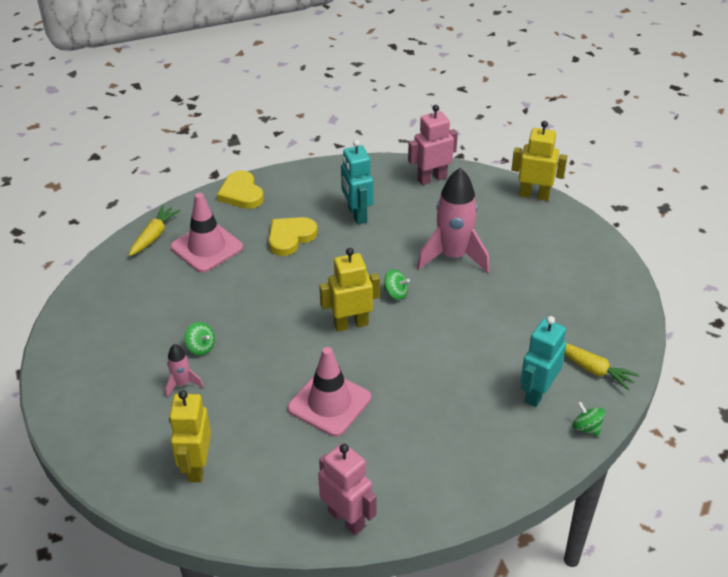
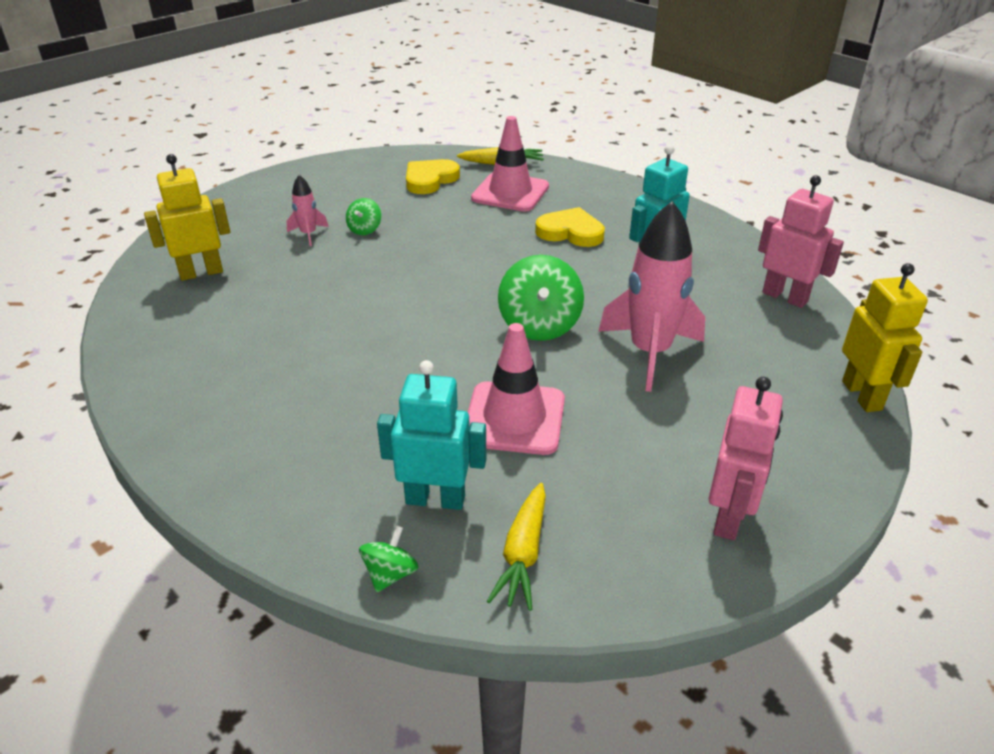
camera: 65 degrees right, 5 degrees down
(241, 193) = (611, 187): yellow heart -> yellow heart (430, 180)
(329, 403) = (325, 326): pink traffic cone -> pink traffic cone (514, 418)
(346, 519) = (152, 385): pink robot -> pink robot (729, 517)
(351, 324) = (462, 307): yellow robot -> none
(396, 293) = (539, 325): green spinning top -> green spinning top, size x1.91

